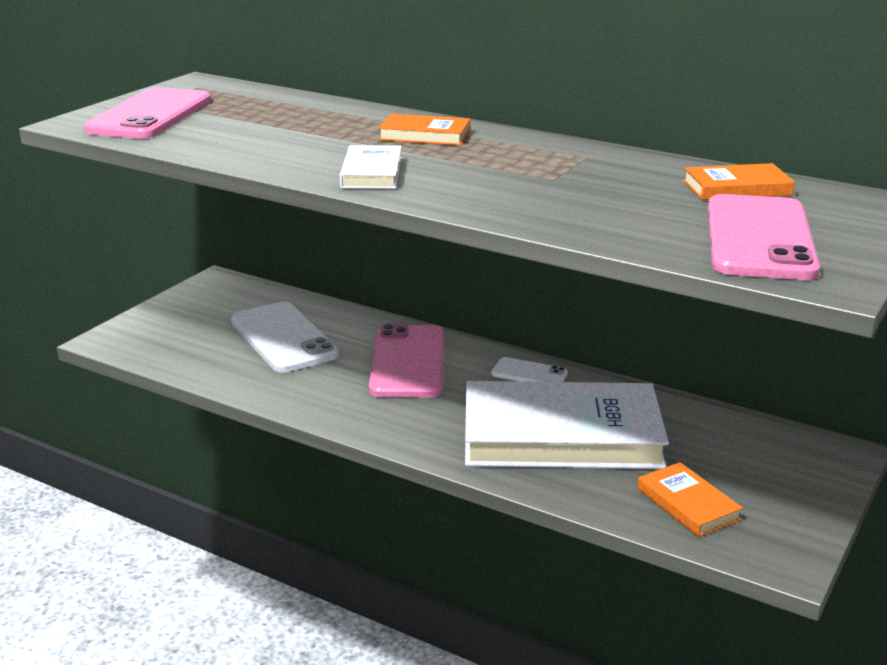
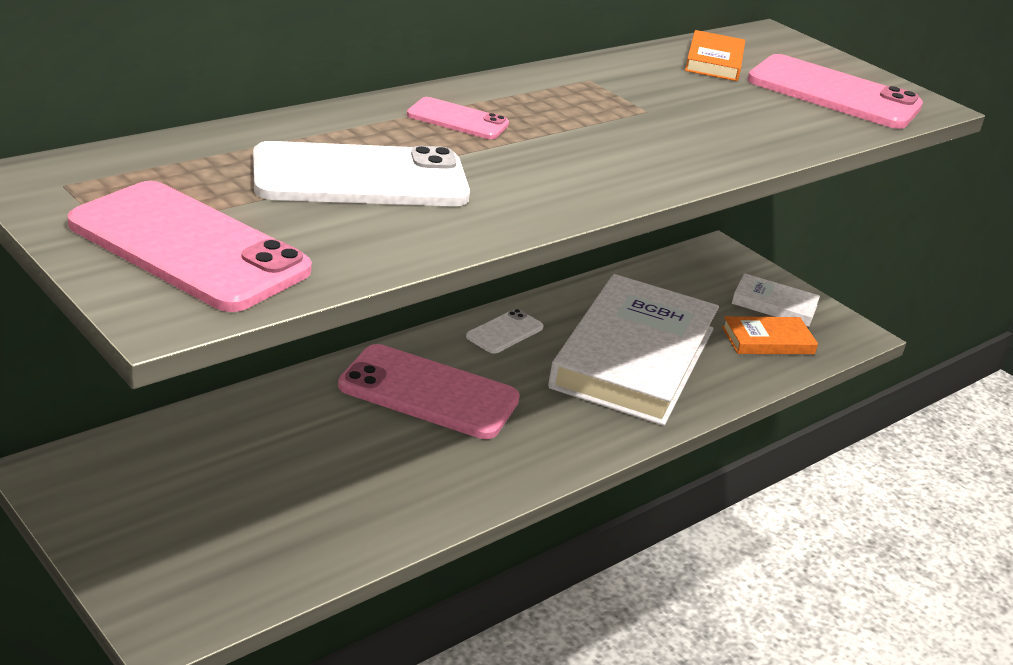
camera: 75 degrees left, 5 degrees up
(283, 338) = (296, 462): white phone -> white phone (360, 178)
(371, 173) = (574, 178): white book -> white book (774, 305)
(425, 135) = (457, 120): orange book -> pink phone

